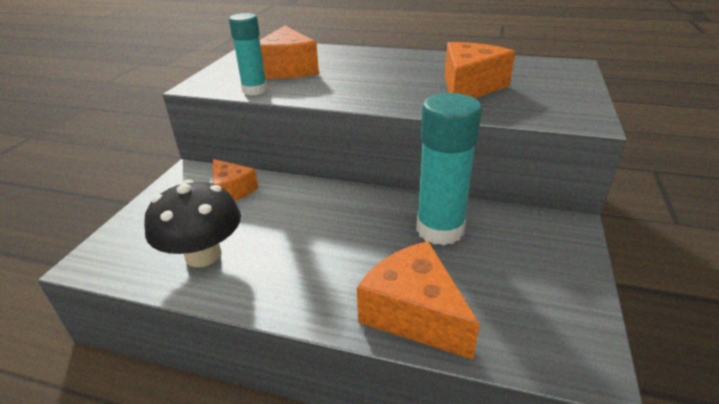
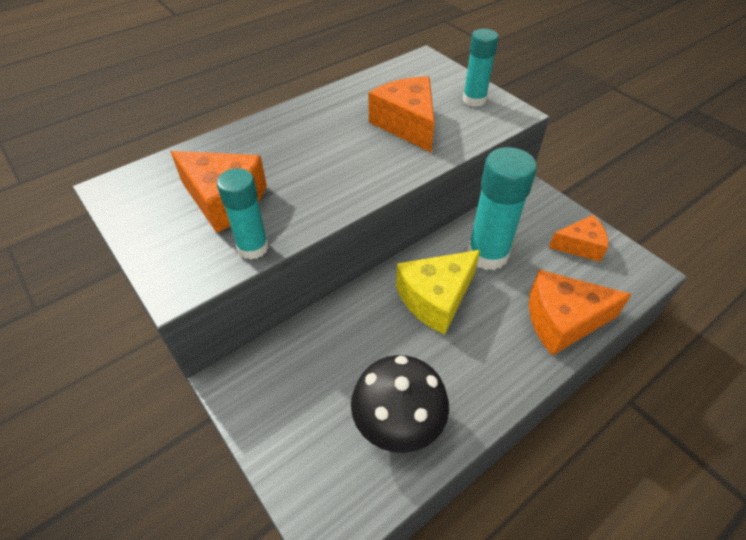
camera: 55 degrees left, 15 degrees up
(232, 190) = (307, 357): orange cheese -> orange cheese (580, 246)
(350, 222) = (436, 299): none -> yellow cheese
(563, 98) = (474, 100): none -> turquoise glue stick

